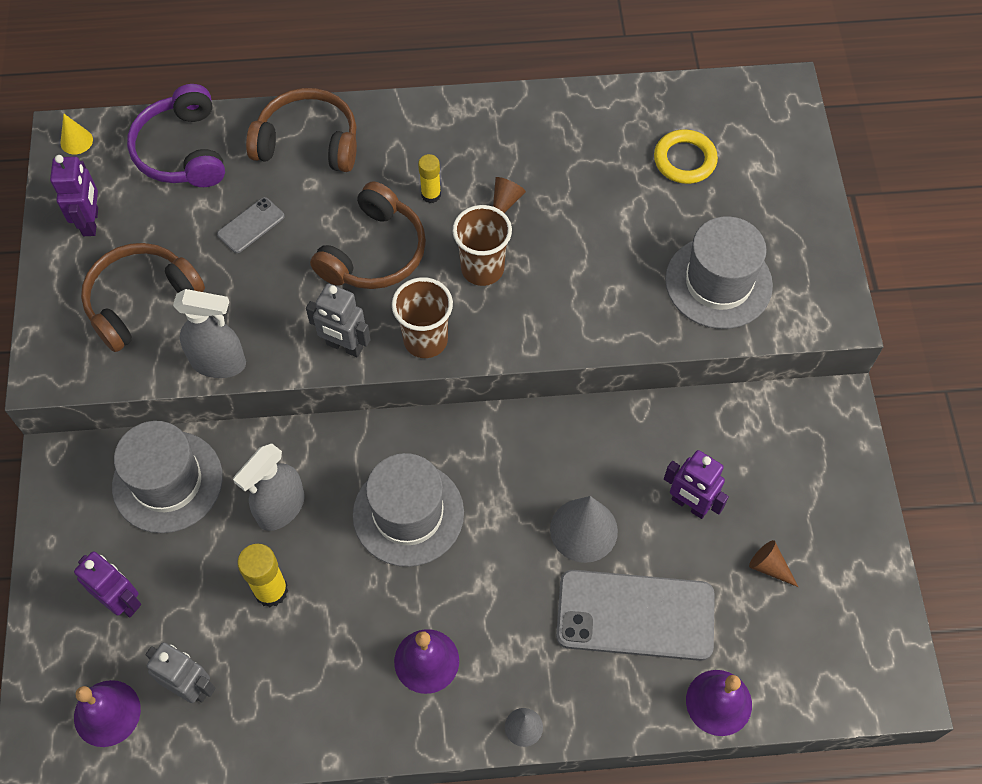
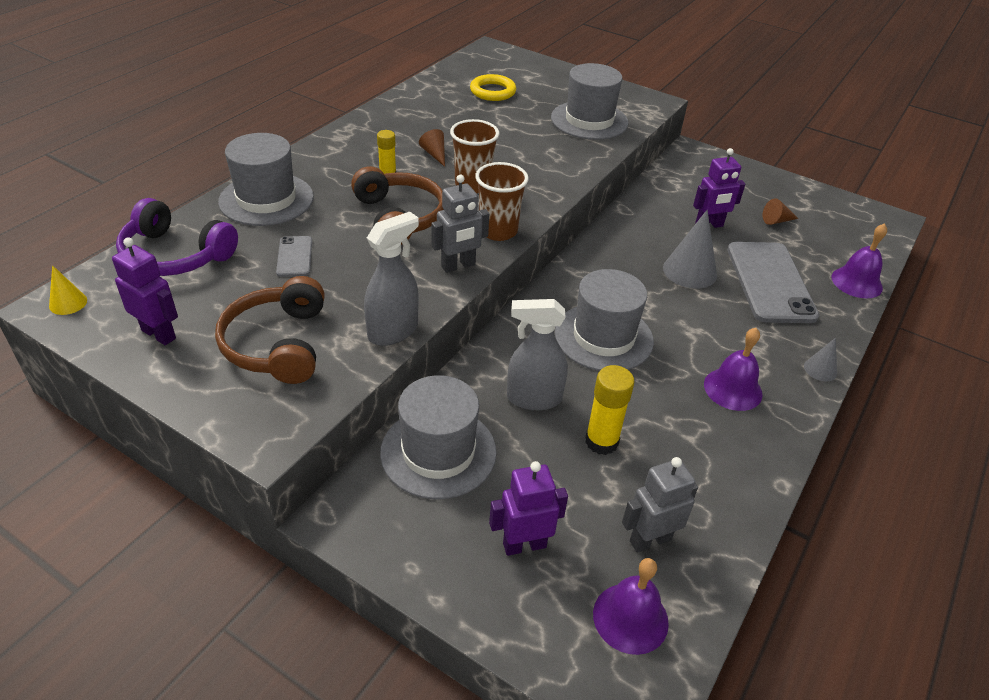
camera: 55 degrees left, 20 degrees down
(280, 508) = (533, 398): grey spray bottle -> grey spray bottle turned 105 degrees clockwise
(308, 142) = (266, 199): brown headphones -> grey hat
(635, 615) = (770, 282): grey phone -> grey phone turned 45 degrees counterclockwise

